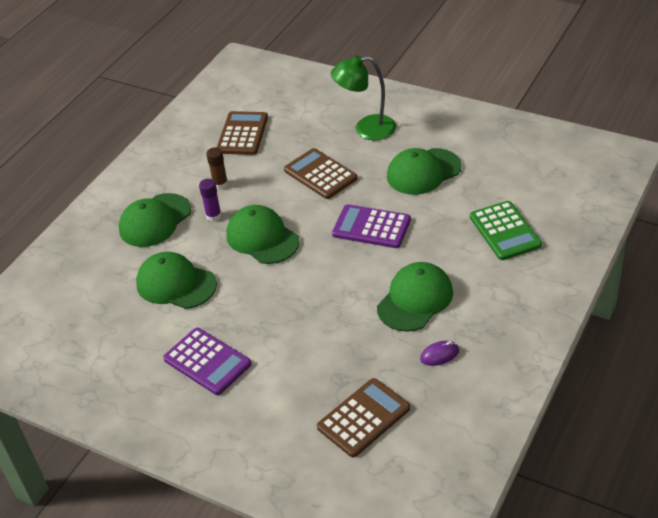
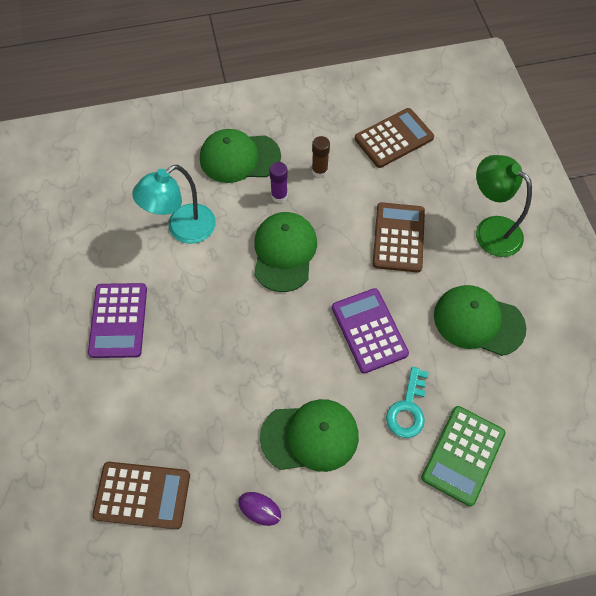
camera: 45 degrees right, 20 degrees up
(176, 284) = (183, 230): green cap -> turquoise lamp
(447, 239) = (408, 409): none -> turquoise key

